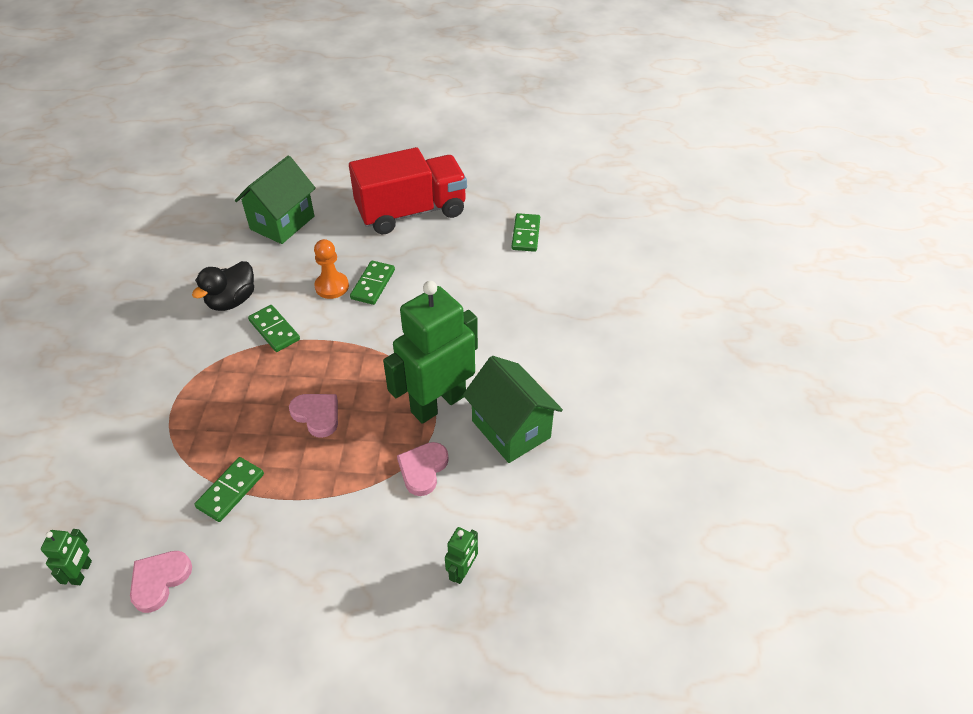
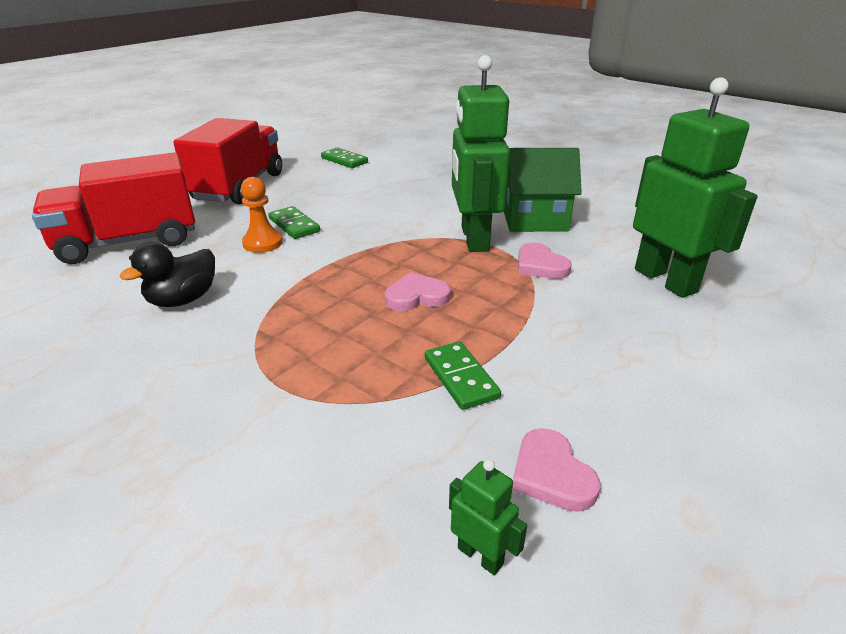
camera: 55 degrees left, 15 degrees down
(232, 301) = (183, 300): black duck -> black duck turned 60 degrees clockwise
(274, 330) = (268, 287): green domino -> none
(282, 223) = (128, 242): green house -> red truck
(462, 571) = (665, 280): green robot -> green robot, size x2.41

